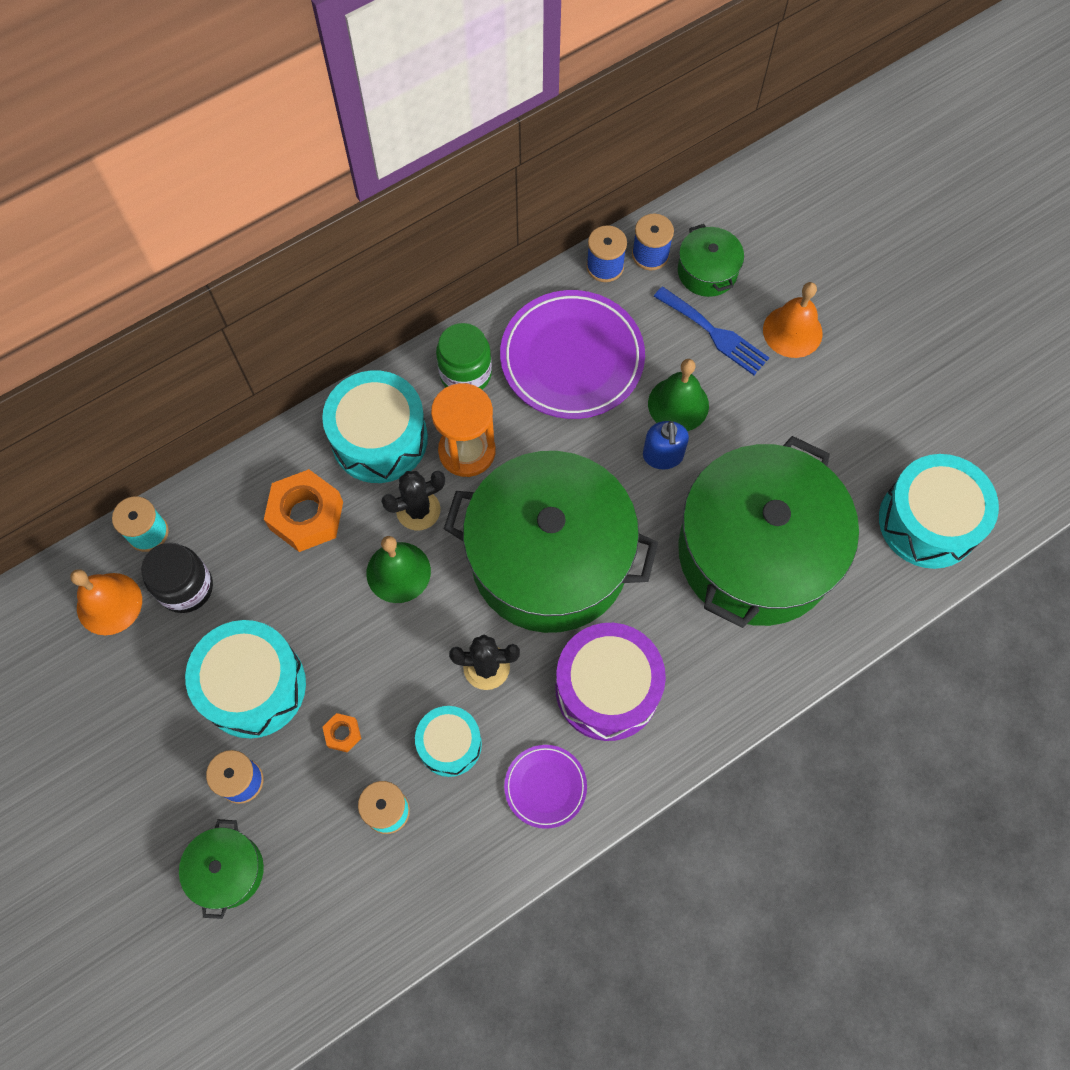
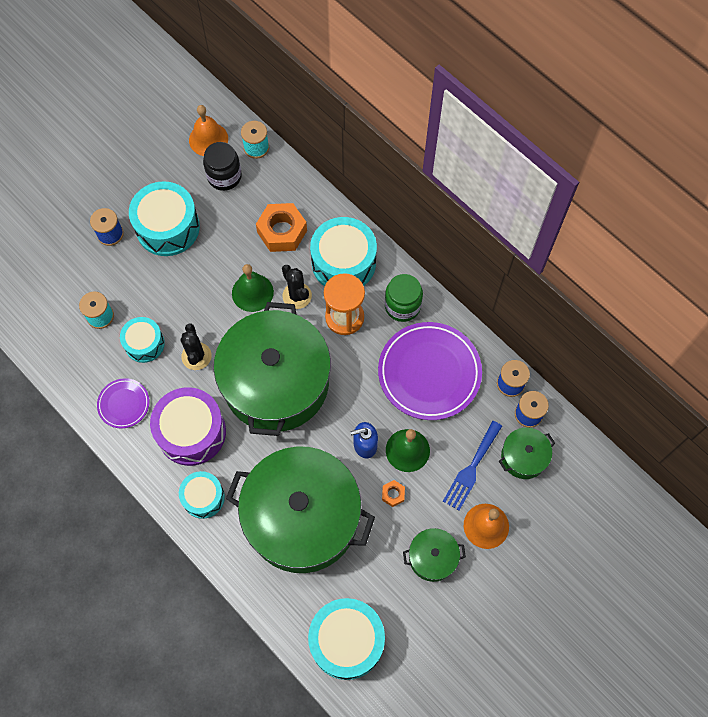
camera: 80 degrees right, 0 degrees up
(227, 870) = (58, 239): green pot -> green pot (432, 557)
(343, 734) = (144, 282): orange nut -> orange nut (393, 494)
(710, 683) = (203, 497): none -> turquoise drum

